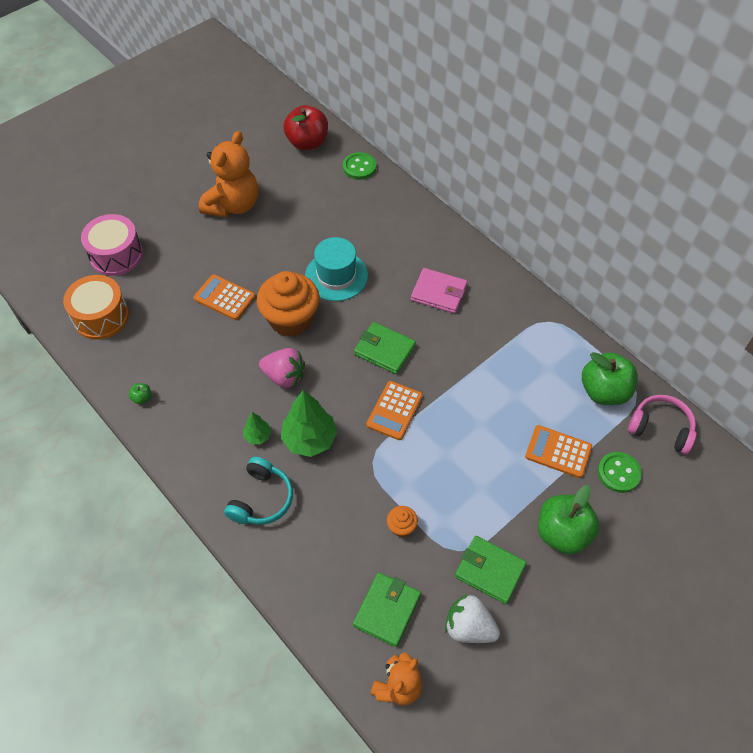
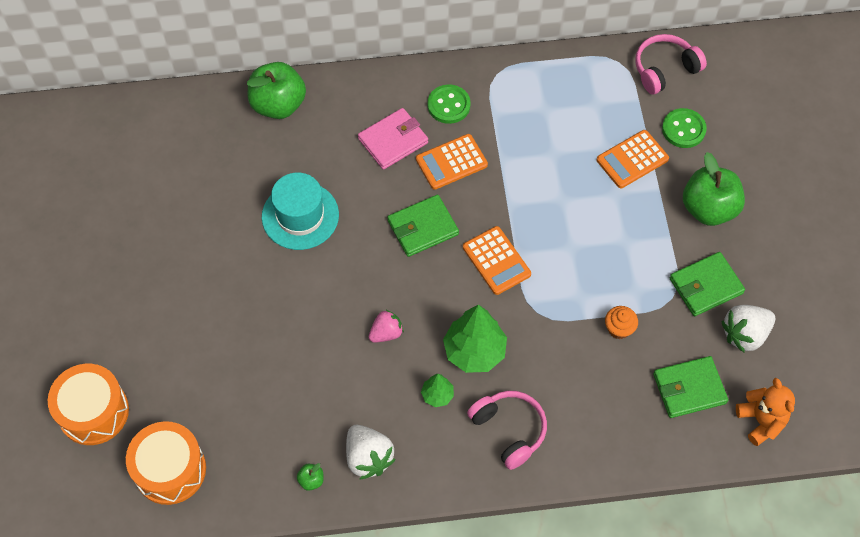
camera: 55 degrees left, 5 degrees up
(116, 255) = (93, 412): pink drum -> orange drum
(181, 422) = (368, 457): none -> white strawberry
(224, 298) = (243, 334): orange calculator -> orange calculator (451, 162)
(233, 205) = (122, 257): orange teddy bear -> none
(261, 499) = (509, 430): turquoise headphones -> pink headphones
(284, 376) = (386, 333): pink strawberry -> pink strawberry, size x0.65
(291, 319) = (321, 288): orange cupcake -> none
(307, 143) = (95, 136): red apple -> none
(359, 167) = (174, 109): green button -> green button (448, 105)
(387, 610) = (689, 388): green wallet -> green wallet turned 75 degrees counterclockwise
(604, 391) = (599, 84): green apple -> green apple (278, 104)

